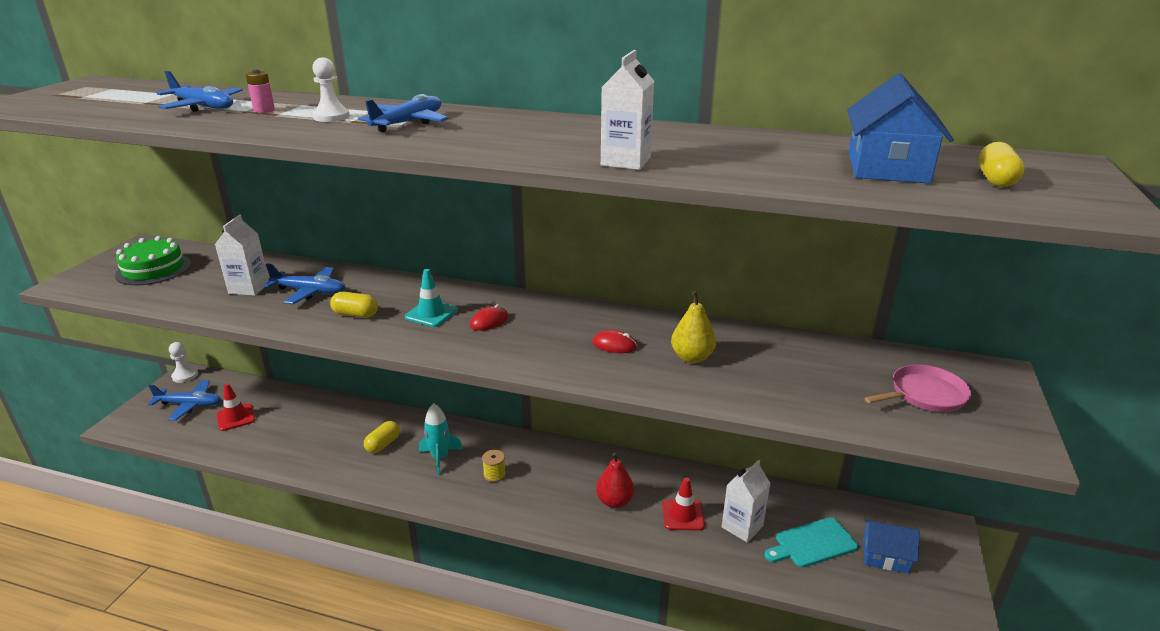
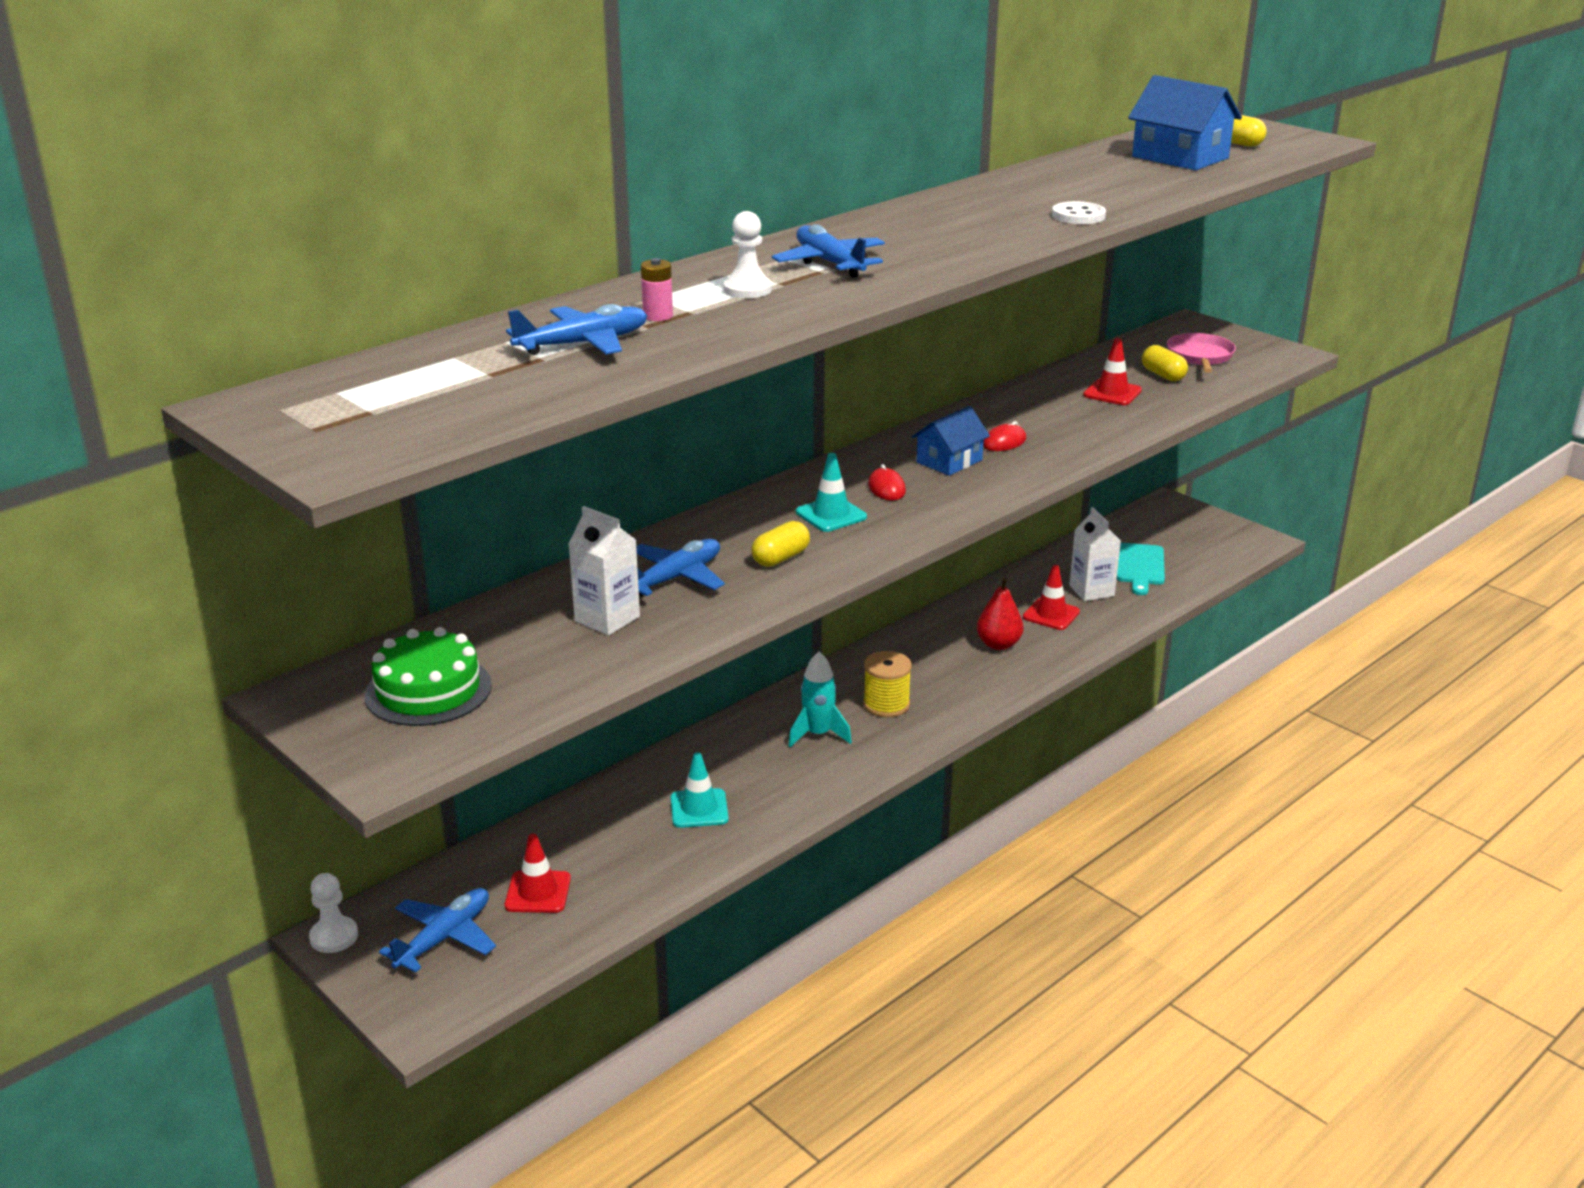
camera: 60 degrees left, 0 degrees up
(335, 441) = (699, 809): none -> turquoise traffic cone
(383, 444) = (745, 771): yellow capsule -> yellow capsule (1163, 375)
(494, 474) = (886, 704): yellow spool -> yellow spool, size x1.55
(625, 161) = (1078, 216): white carton -> white button
(692, 357) = (1061, 417): yellow pear -> none
(773, 369) = (1112, 393): none -> red traffic cone
(885, 556) = (1178, 541): blue house -> blue house (949, 461)

